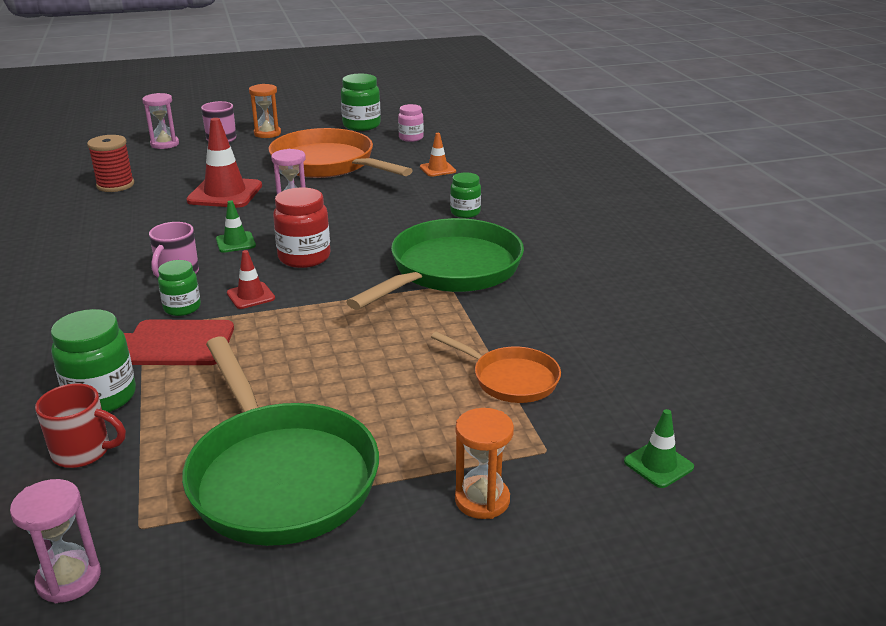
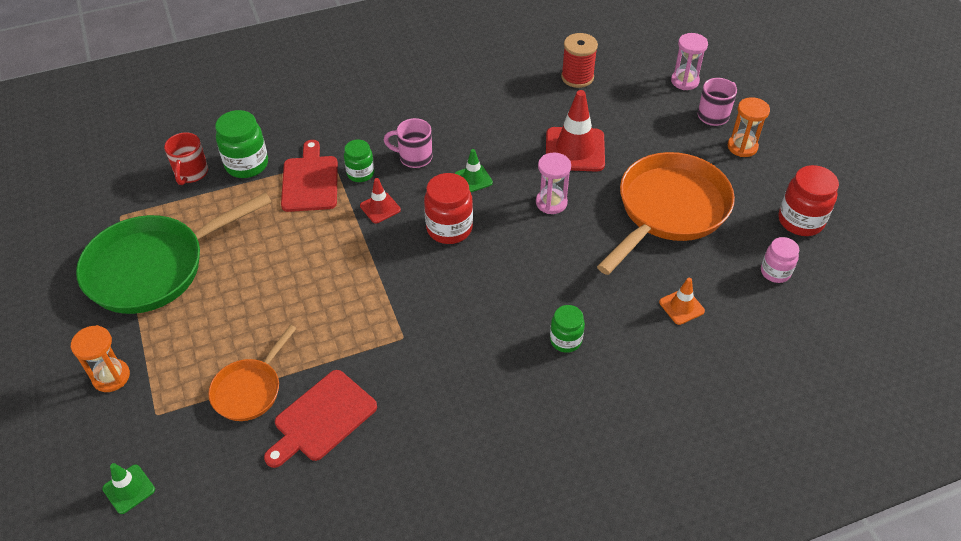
camera: 85 degrees right, 20 degrees up
(69, 579) = (86, 199): pink hourglass -> none
(361, 125) = (800, 221): green jar -> red jar
(450, 270) = (433, 336): green pan -> none
(550, 331) = (322, 418): none -> red cutting board

